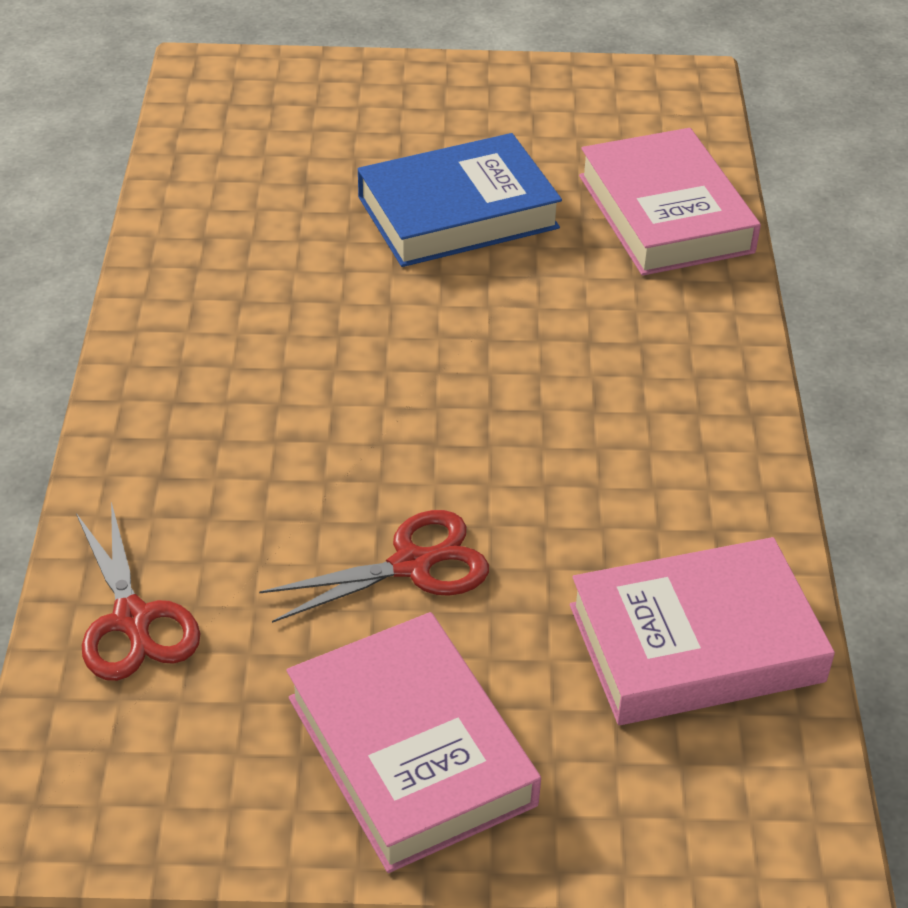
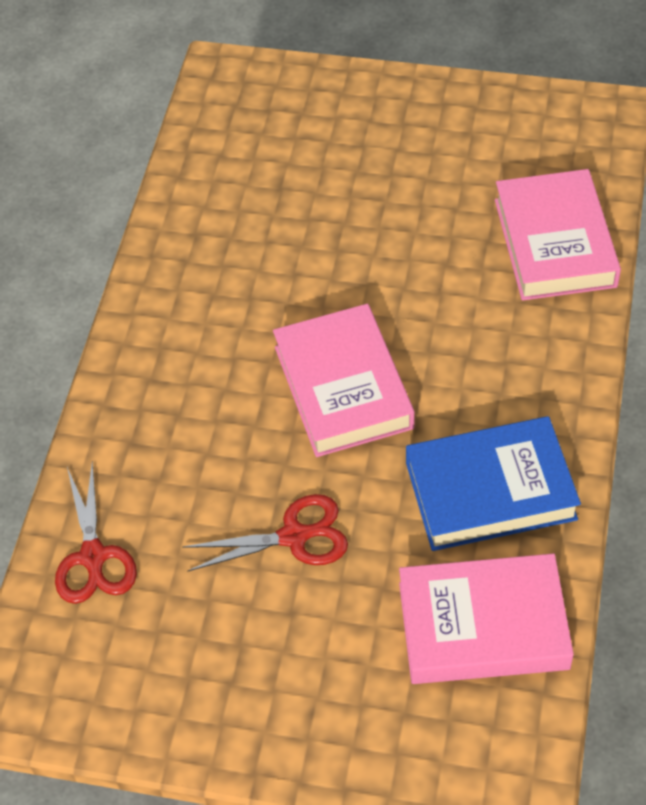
camera: 15 degrees right, 10 degrees up
(411, 750) = (264, 683): pink book -> pink book (343, 387)
(457, 212) = (391, 227): blue book -> blue book (490, 490)

